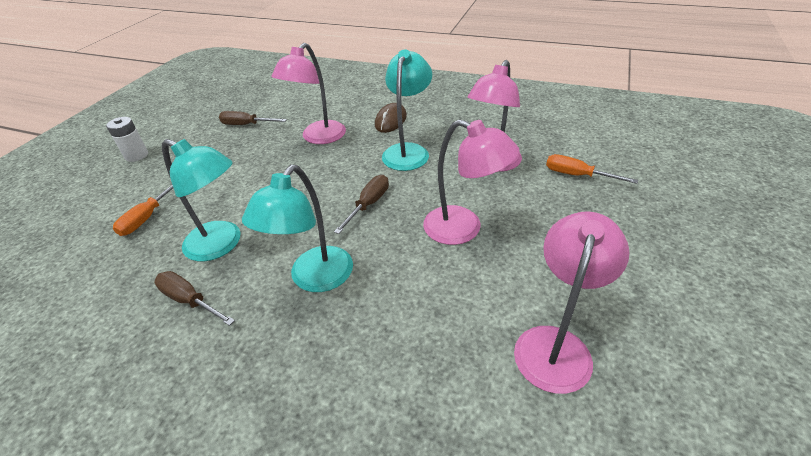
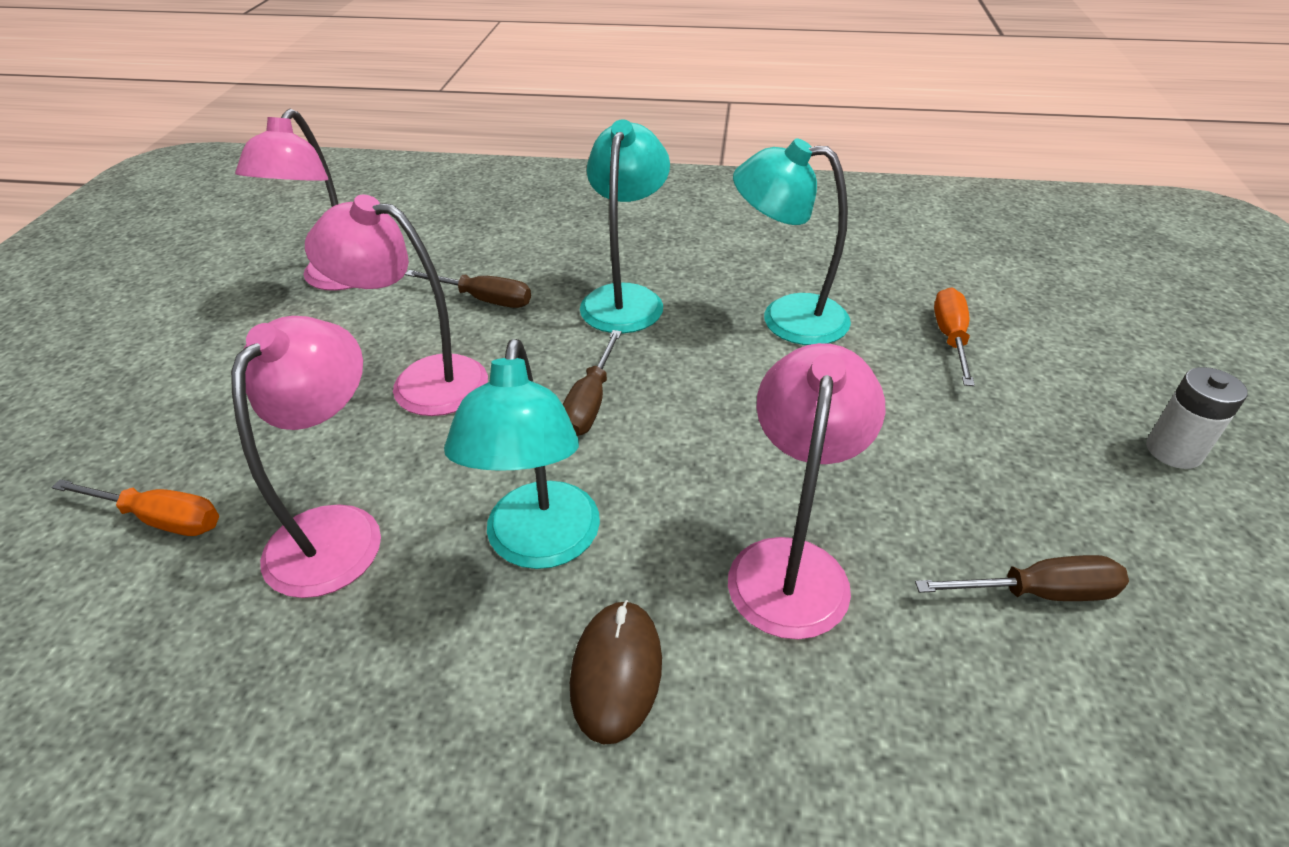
camera: 165 degrees right, 0 degrees up
(189, 300) = (764, 263): brown screwdriver -> brown screwdriver (484, 299)

